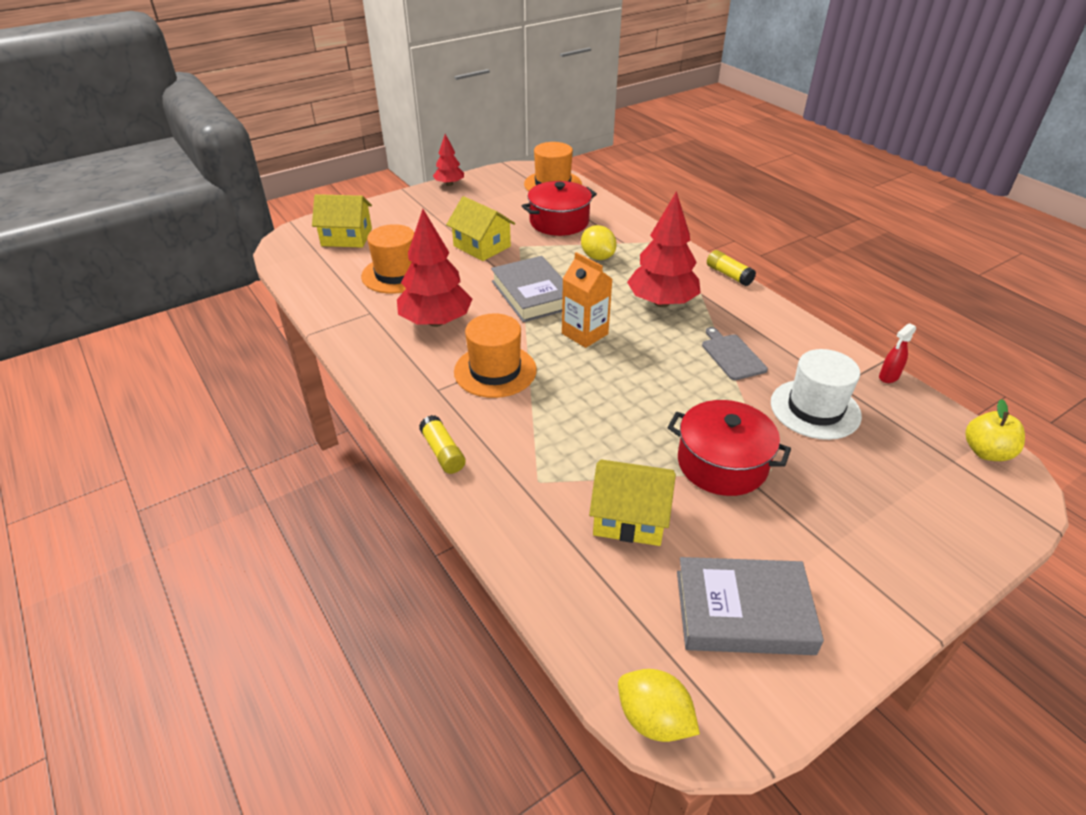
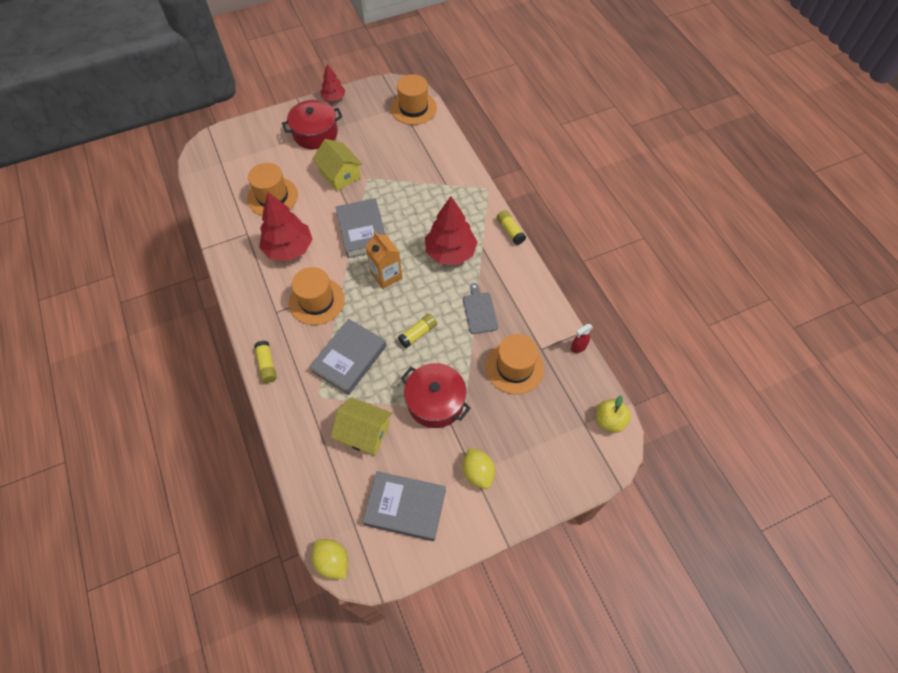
camera: 10 degrees right, 20 degrees up
(347, 237) = (245, 151): yellow house -> none
(559, 222) = (404, 154): red pot -> red pot (315, 133)
(569, 429) = (349, 359): none -> grey book
(597, 257) = (421, 198): yellow lemon -> yellow lemon (478, 472)
(658, 389) = (418, 334): none -> yellow glue stick
(815, 409) = (514, 367): white hat -> orange hat

